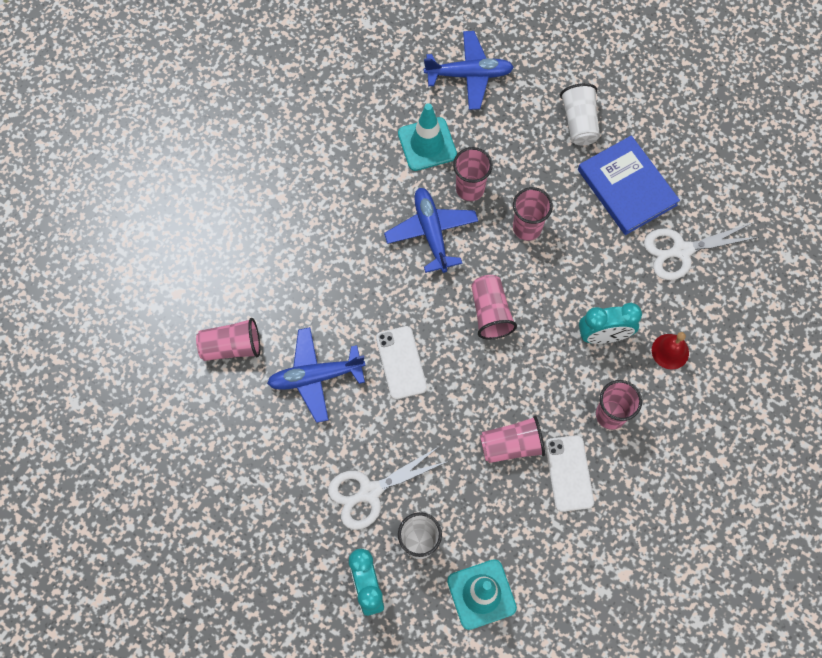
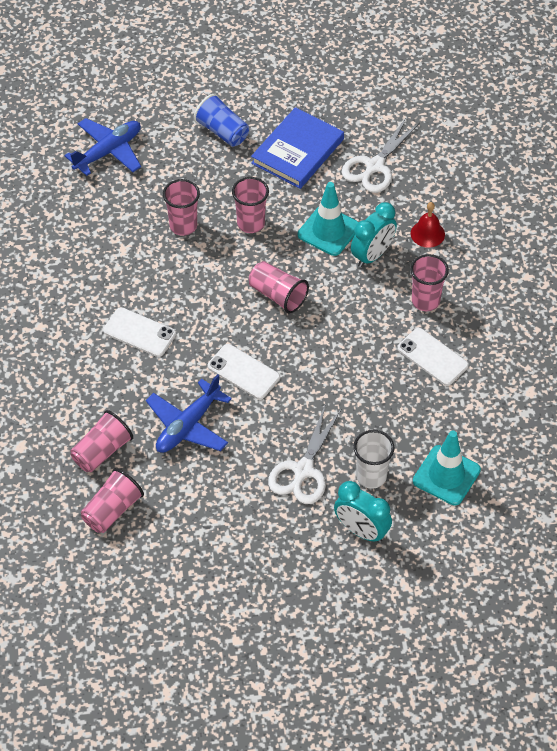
camera: 40 degrees left, 15 degrees down
(351, 262) = (139, 332): none -> white phone
(427, 144) = (121, 217): turquoise traffic cone -> turquoise traffic cone (328, 231)
(431, 232) = (182, 273): blue plane -> none
(511, 445) = (375, 368): pink cup -> pink cup (112, 510)
(579, 122) = (222, 131): white cup -> blue cup
(627, 187) = (297, 151): blue book -> blue book turned 75 degrees counterclockwise

